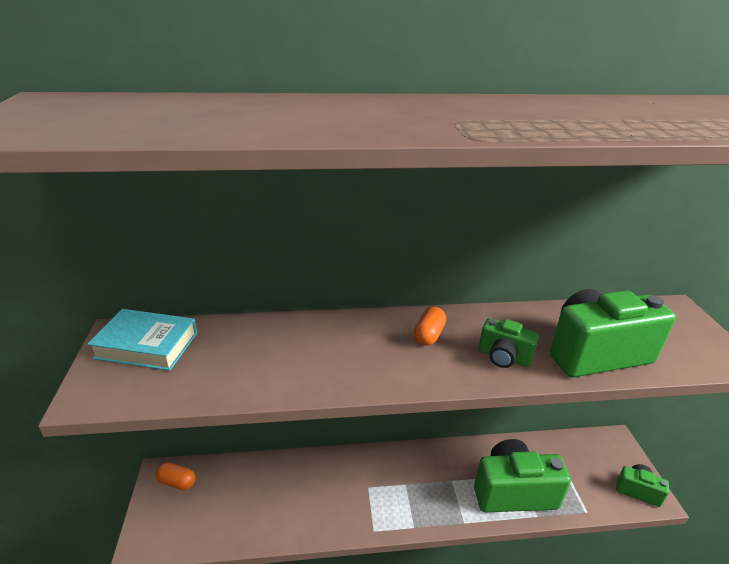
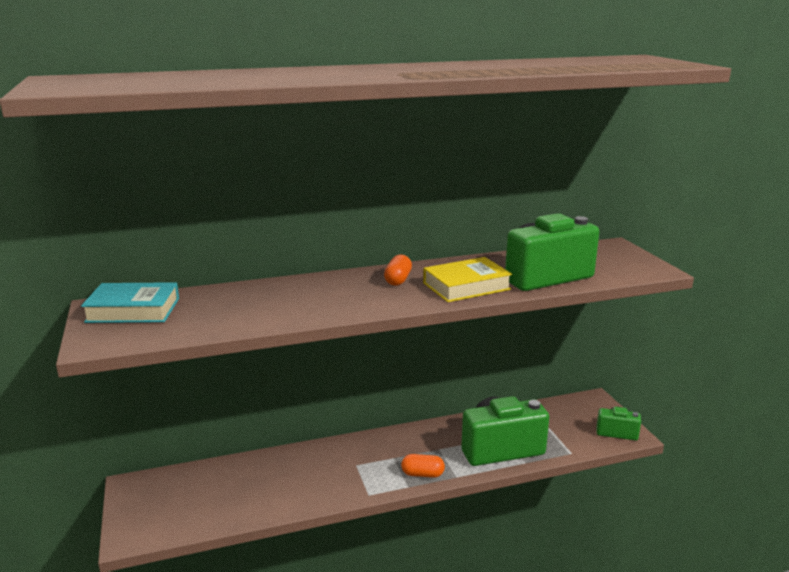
camera: 10 degrees left, 10 degrees down
(177, 482) = (151, 488): orange capsule -> orange capsule (422, 474)
(503, 357) = (466, 286): green camera -> yellow book

